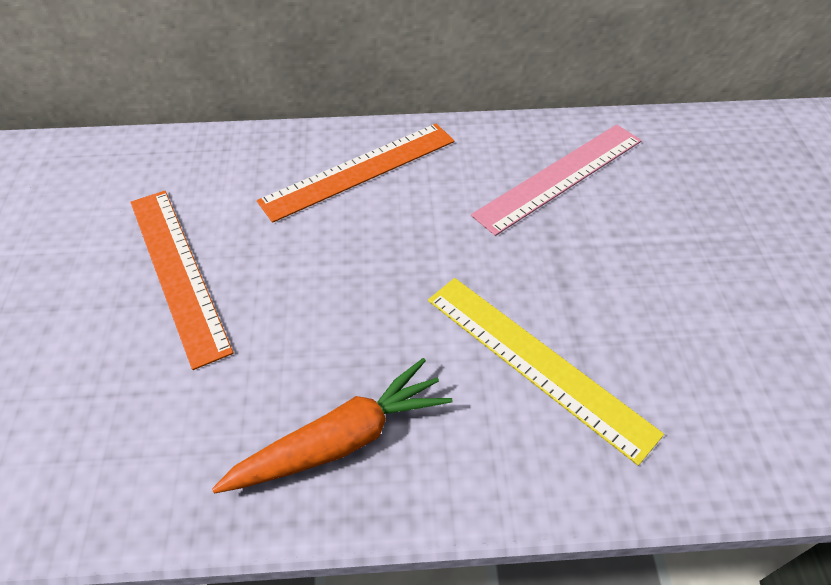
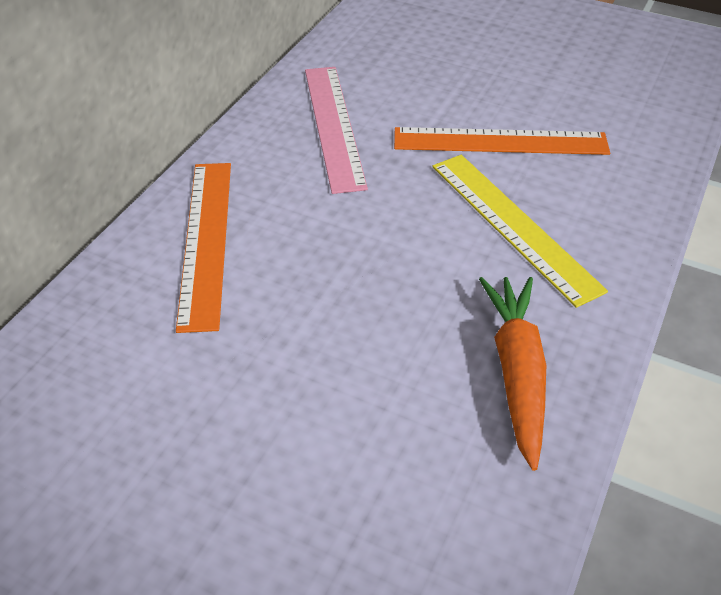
camera: 60 degrees left, 5 degrees down
(177, 272) = (222, 433): orange ruler -> orange ruler (500, 142)
(537, 363) = (513, 225): yellow ruler -> yellow ruler turned 75 degrees clockwise

